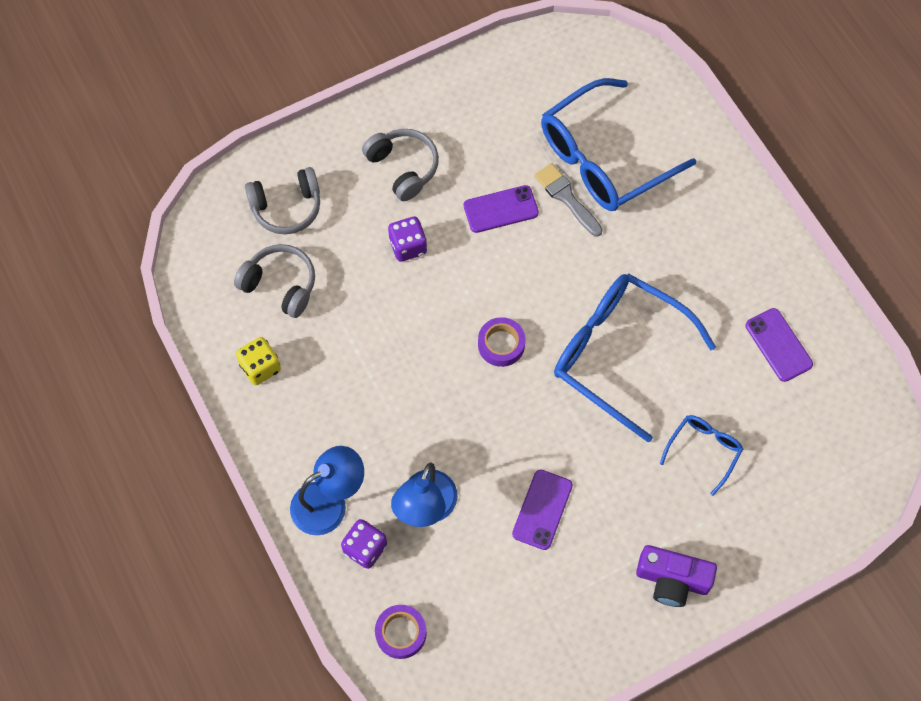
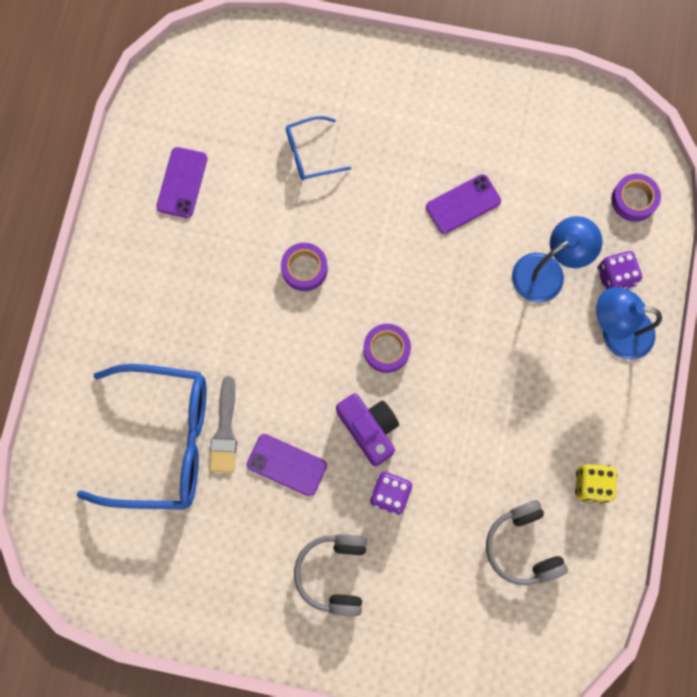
camera: 140 degrees left, 10 degrees up
(287, 207) = (462, 618): grey headphones -> none
(620, 355) = (304, 269): blue glasses -> purple tape
(672, 580) = (415, 89): purple camera -> purple camera (369, 429)

